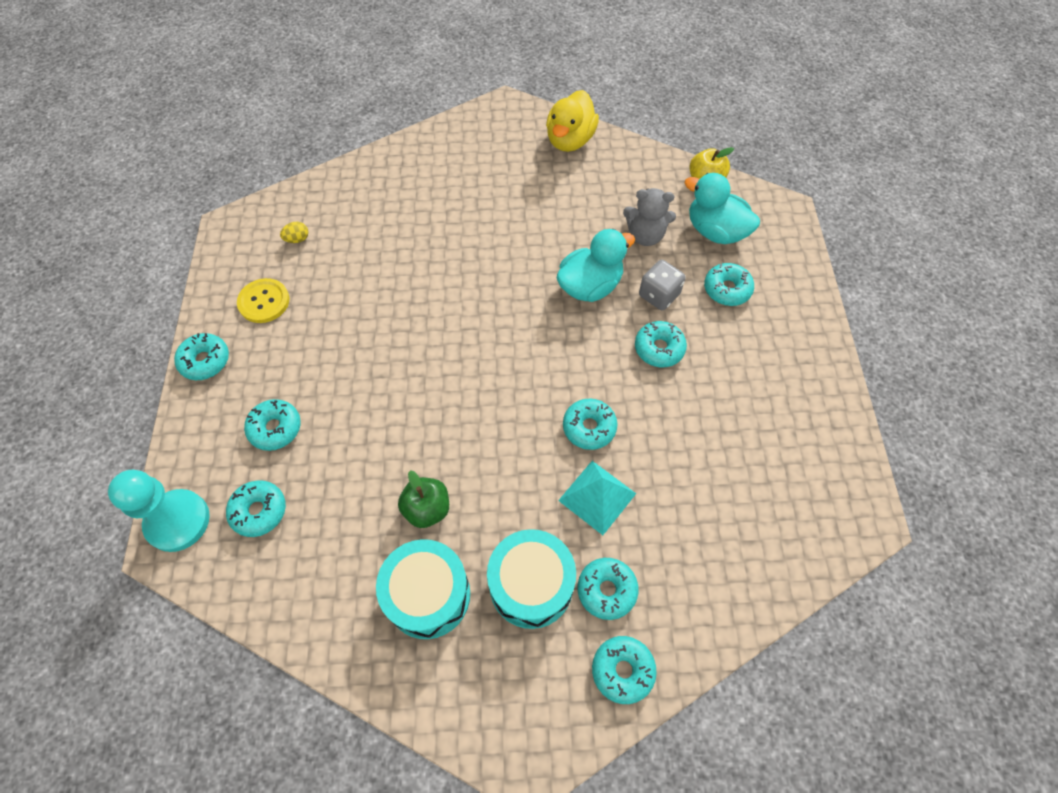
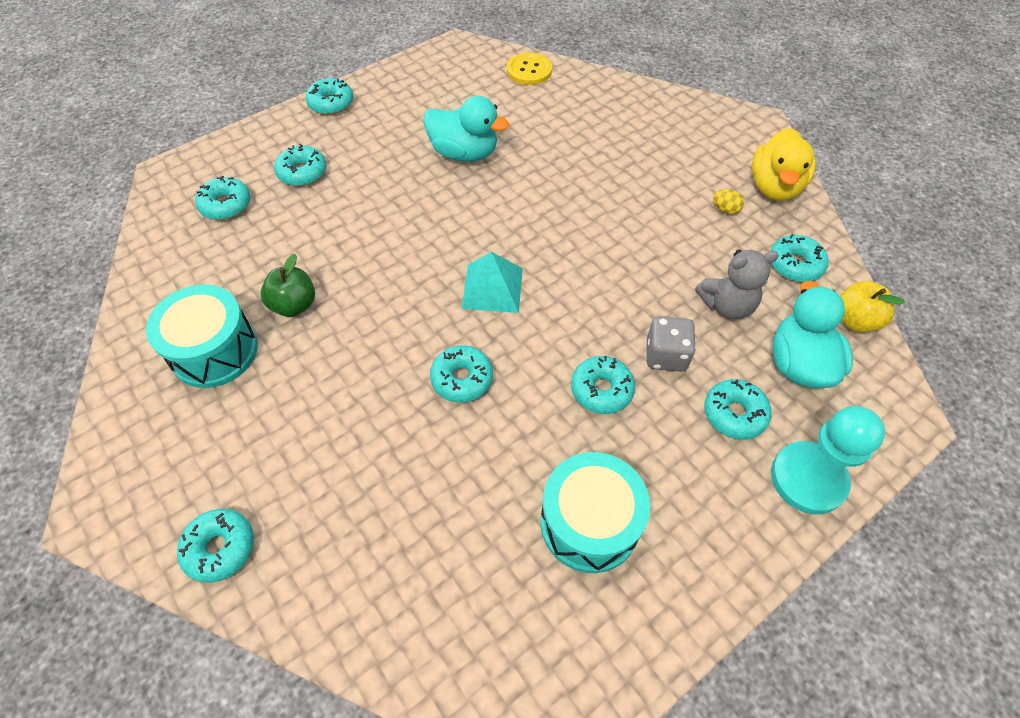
camera: 55 degrees right, 5 degrees down
(178, 521) = (190, 168): turquoise pawn -> turquoise pawn (808, 479)
(264, 302) = (408, 102): yellow button -> yellow button (529, 70)
(297, 239) = (481, 85): yellow egg -> yellow egg (725, 209)
(531, 585) = (266, 422): turquoise drum -> turquoise drum (589, 523)
(570, 140) = (774, 187): yellow duck -> yellow duck turned 60 degrees counterclockwise
(590, 286) = (621, 294): turquoise duck -> turquoise duck (464, 153)
(597, 497) = (391, 426): turquoise pyramid -> turquoise pyramid (492, 288)
(606, 590) = (297, 488): turquoise donut -> turquoise donut (795, 264)
(645, 235) = (727, 305): grey teddy bear -> grey teddy bear turned 75 degrees counterclockwise

